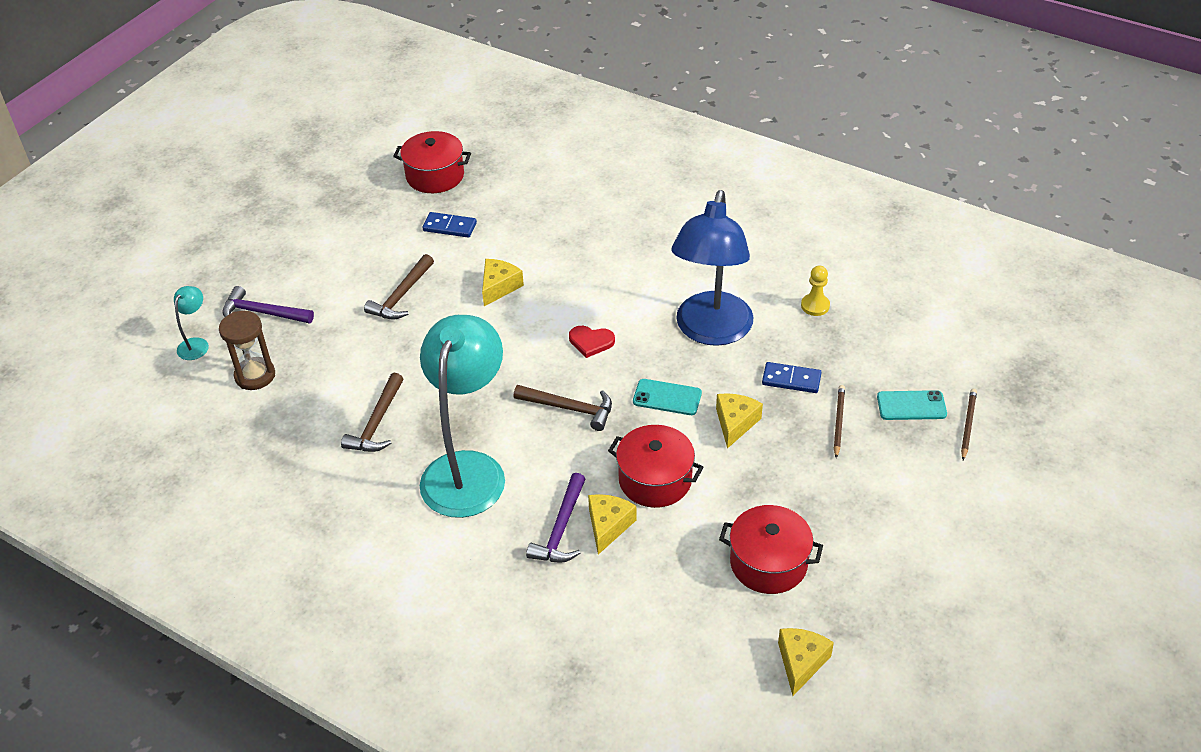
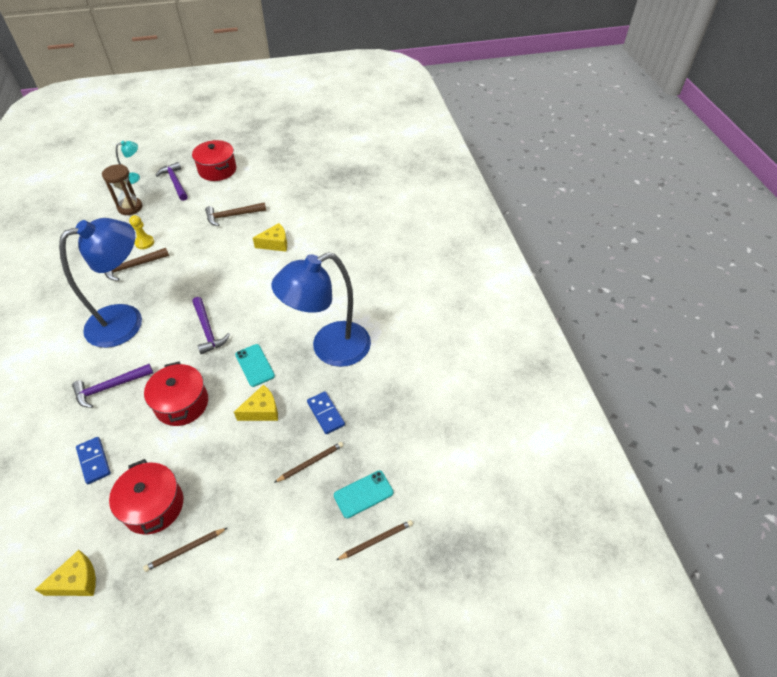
camera: 45 degrees right, 5 degrees up
(435, 176) = (333, 170): red pot -> red pot (217, 170)
(450, 227) = (301, 198): blue domino -> blue domino (94, 461)
(468, 469) = (126, 320): turquoise lamp -> blue lamp
(570, 409) = (208, 330): brown hammer -> purple hammer
(591, 342) = (269, 305): red heart -> none
(608, 526) = (128, 406): yellow cheese -> none
(815, 306) = (404, 383): yellow pawn -> yellow pawn (144, 242)
(847, 562) = (185, 550): none -> brown pencil
(911, 406) = (363, 494): turquoise phone -> turquoise phone turned 75 degrees counterclockwise

